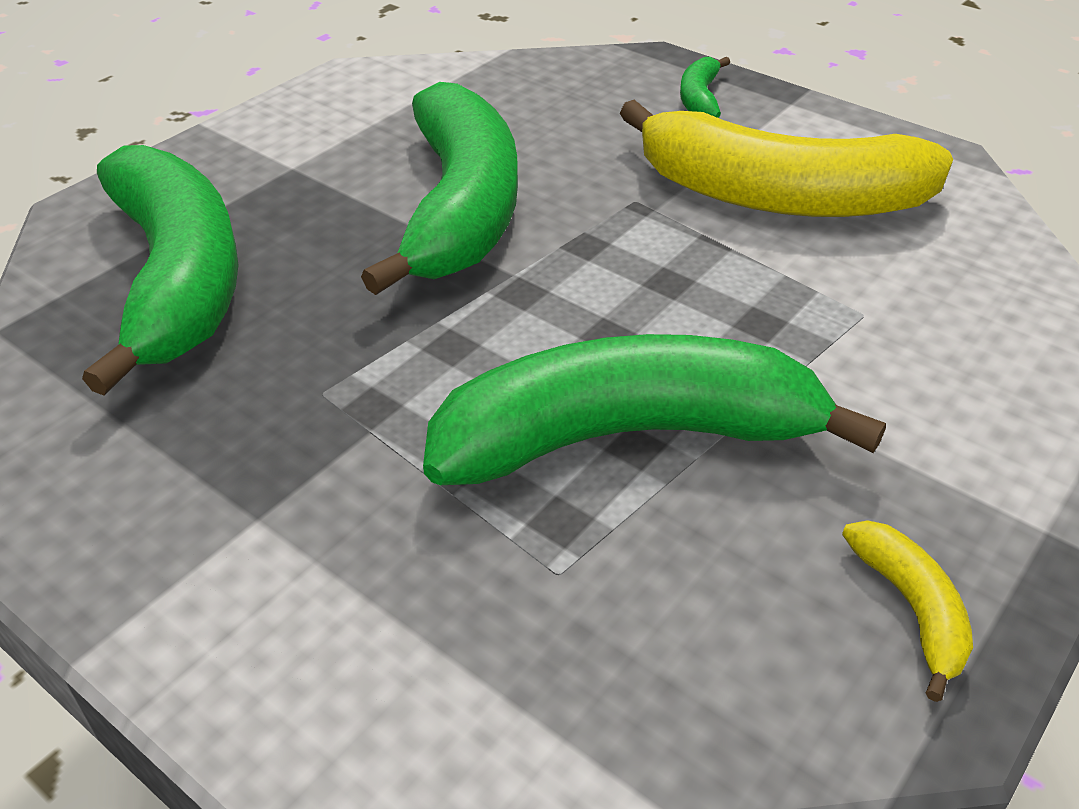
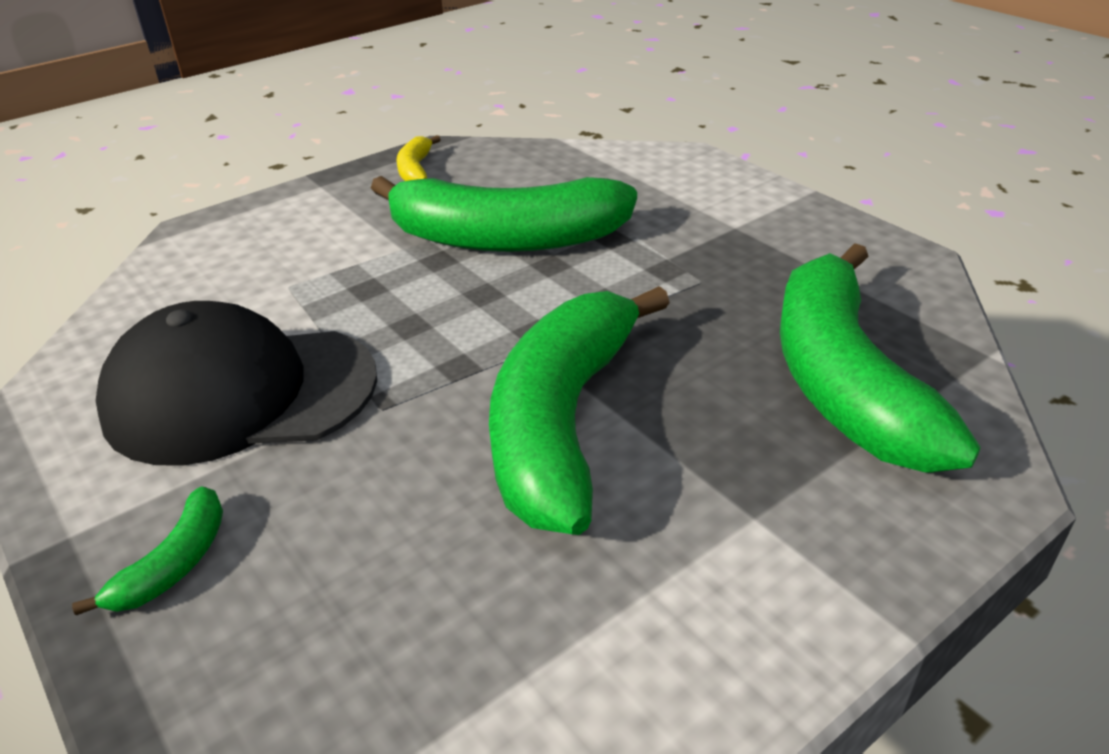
camera: 165 degrees left, 5 degrees down
(778, 196) = (240, 393): yellow banana -> black cap

